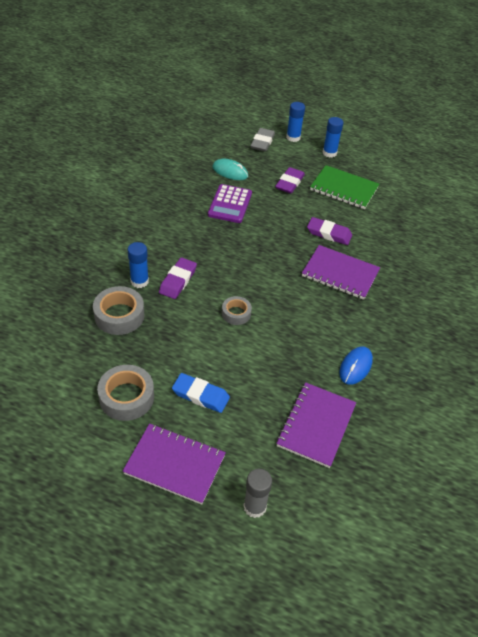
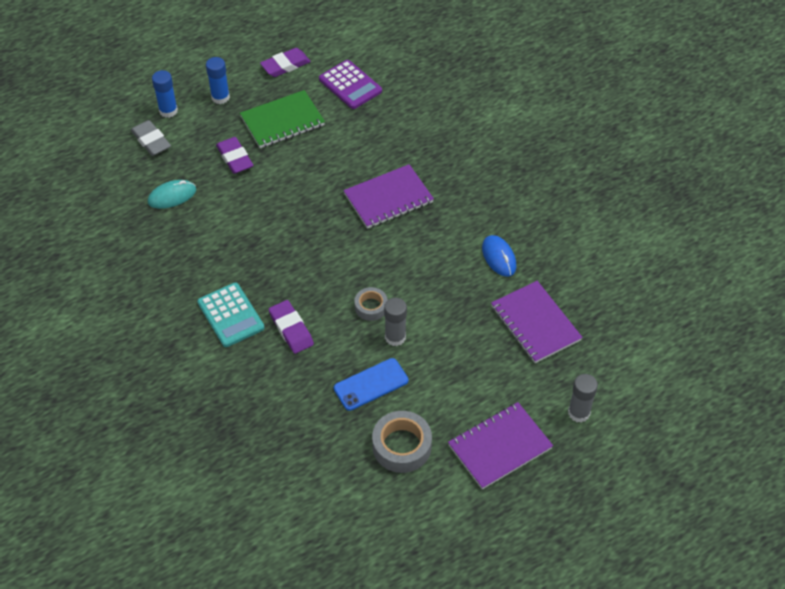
camera: 50 degrees left, 5 degrees up
(119, 315) = (297, 402): grey tape -> none
(139, 281) = (265, 361): blue glue stick -> none
(162, 245) = (231, 315): none -> turquoise calculator
(168, 349) = (371, 384): none -> blue phone
(200, 395) = (442, 388): blue eraser -> none
(222, 341) = (395, 337): none -> grey glue stick
(230, 204) = (221, 225): purple calculator -> purple calculator (350, 85)
(329, 234) = (332, 173): purple eraser -> purple eraser (285, 65)

